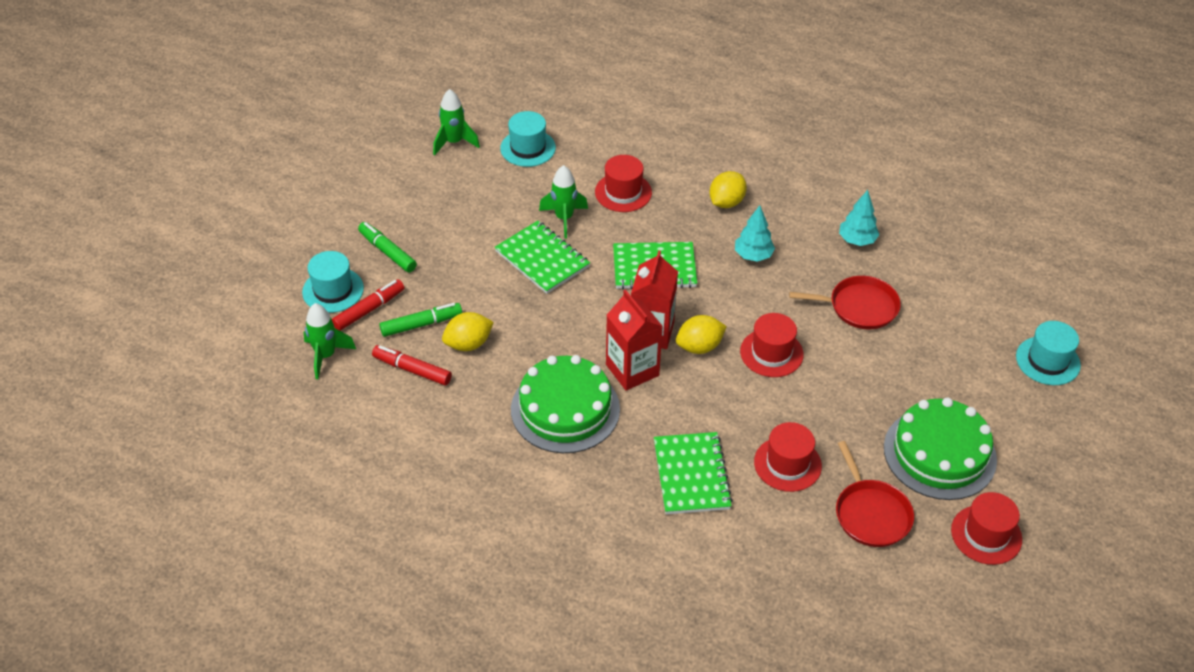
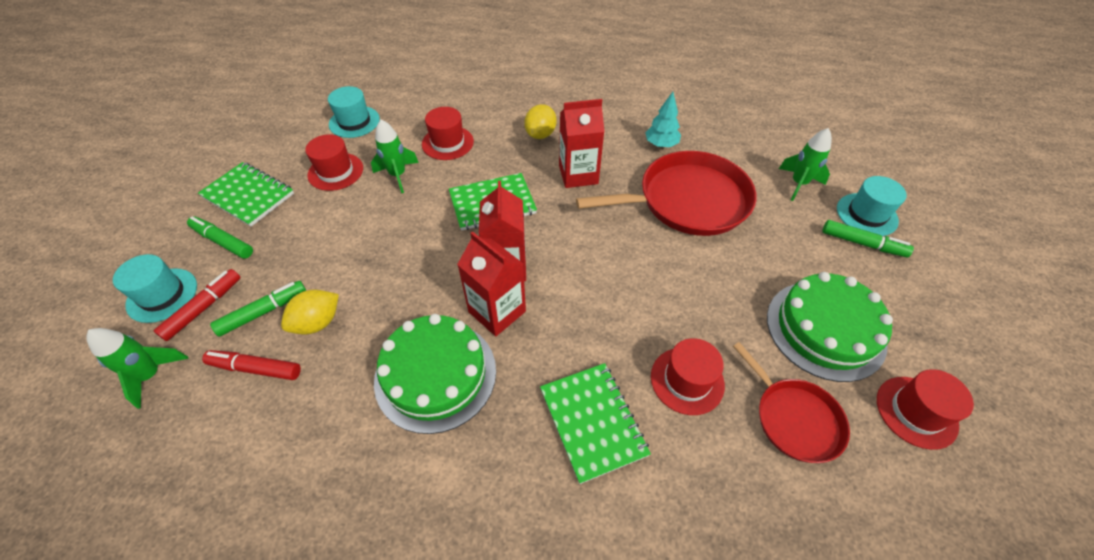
camera: 15 degrees left, 5 degrees up
(454, 142) = (285, 129): green rocket -> green rocket (798, 184)
(542, 259) = (383, 217): green notebook -> green notebook (248, 195)
(699, 347) = (556, 271): yellow lemon -> none
(753, 255) = (578, 174): turquoise tree -> red carton
(771, 353) = (627, 262): red hat -> red hat (335, 171)
(859, 307) = (687, 201): red pan -> red pan, size x1.74
(1025, 387) = (862, 243): none -> green marker

